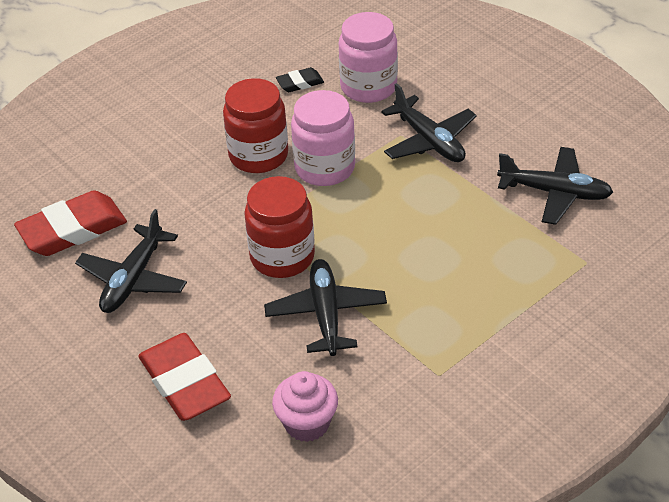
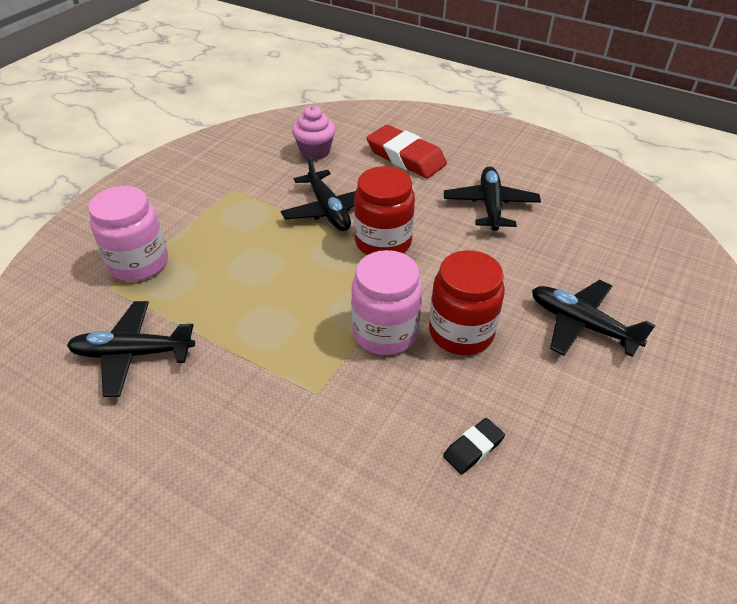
camera: 160 degrees right, 0 degrees up
(72, 229) = (572, 230): red eraser -> none
(368, 87) = (381, 463): pink jar -> pink jar (139, 263)
(429, 141) = (280, 392): black plane -> black plane (581, 325)

